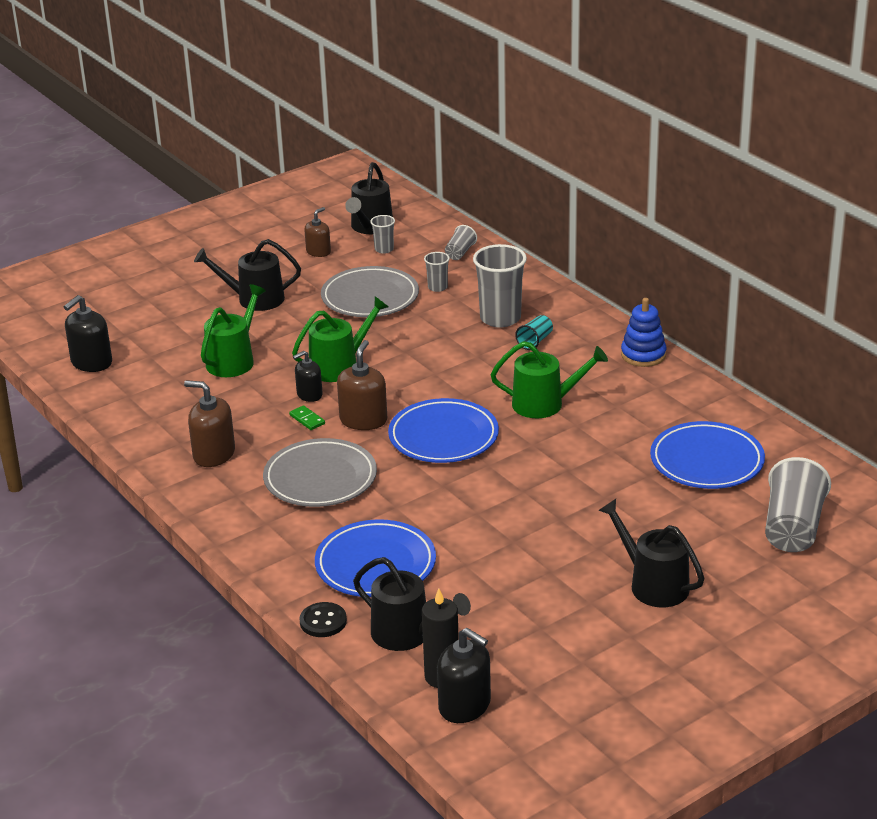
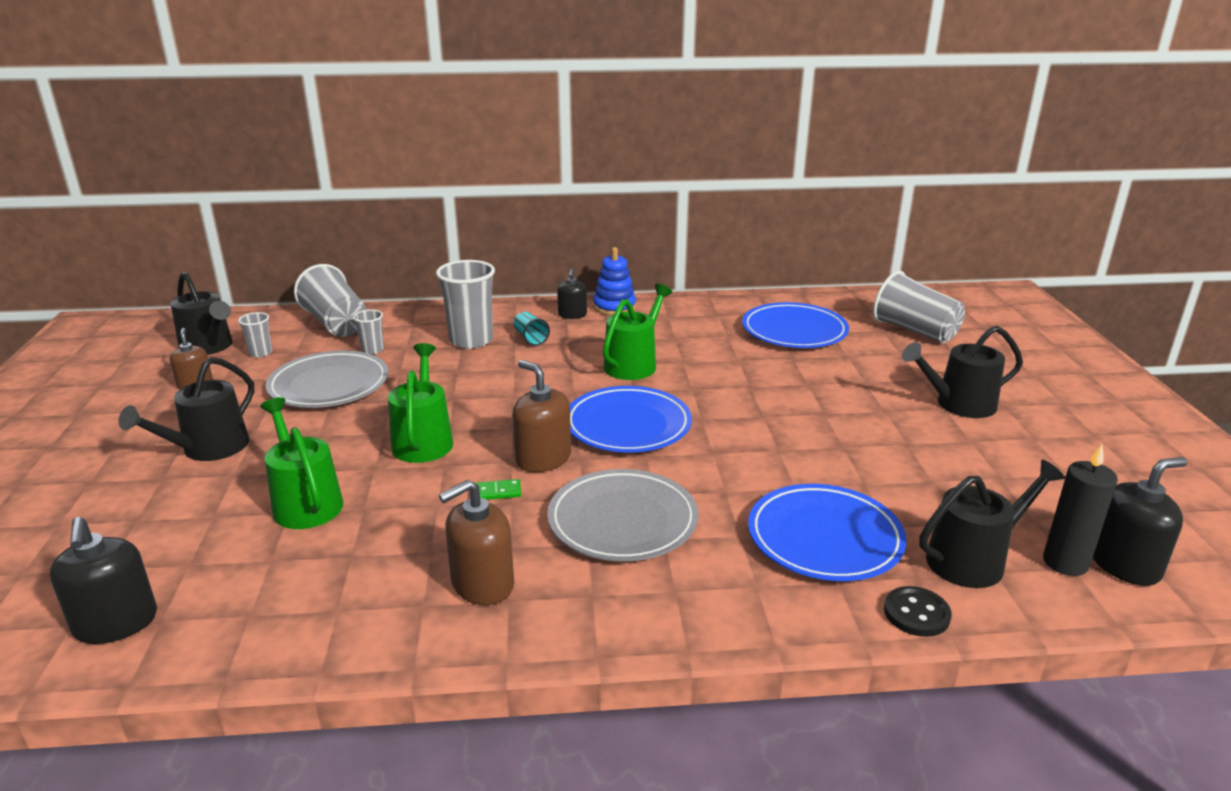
camera: 60 degrees left, 5 degrees down
(309, 394) = (450, 475): black soap dispenser -> black soap dispenser (572, 315)
(460, 253) = (336, 324): grey cup -> grey cup, size x2.00

